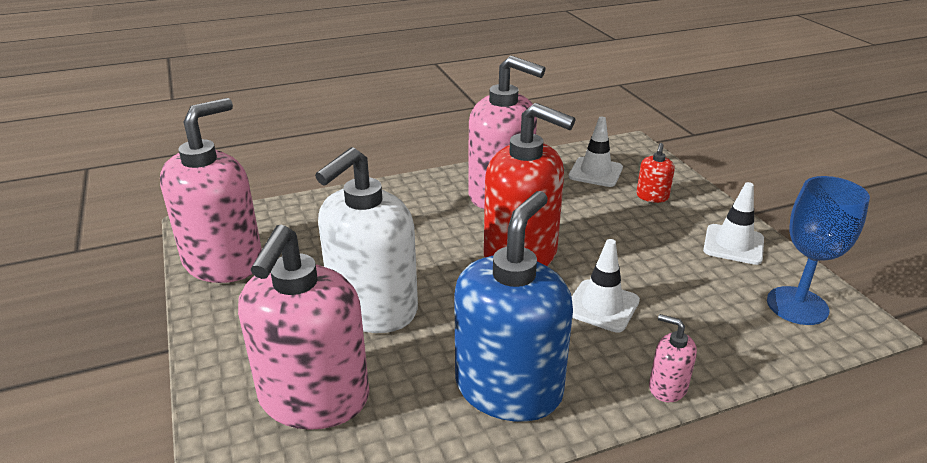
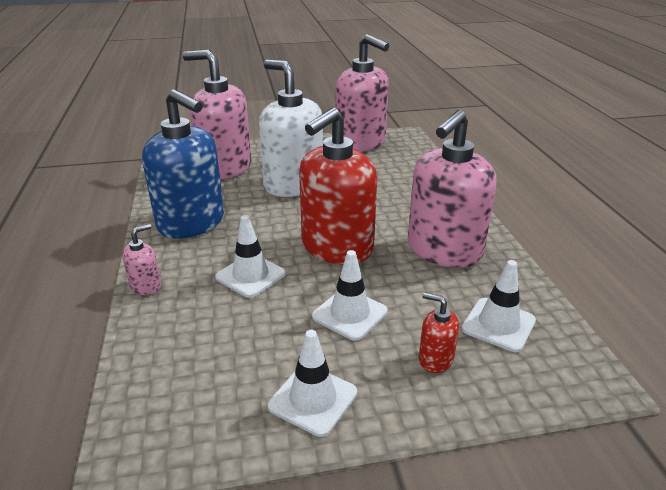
camera: 100 degrees right, 0 degrees up
(625, 237) = (350, 314): none -> white traffic cone
(797, 305) = (185, 409): blue goblet -> none

